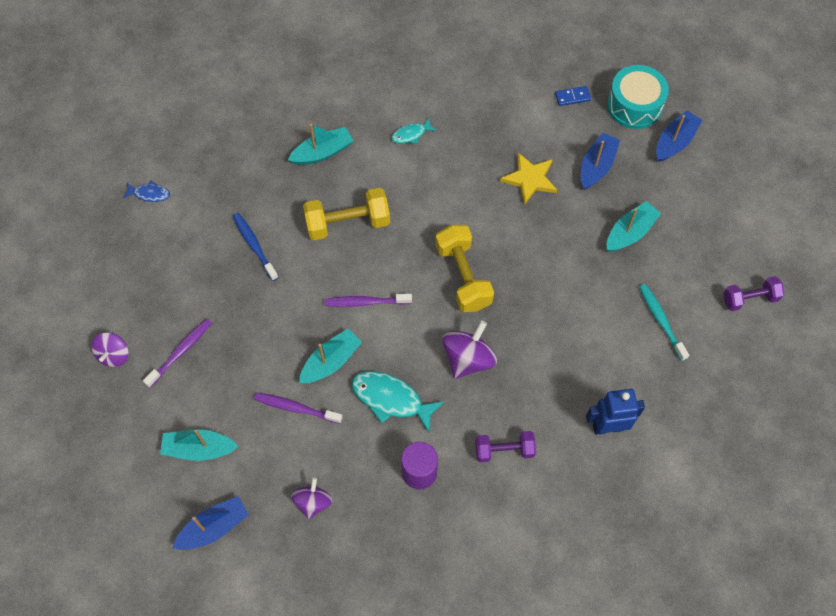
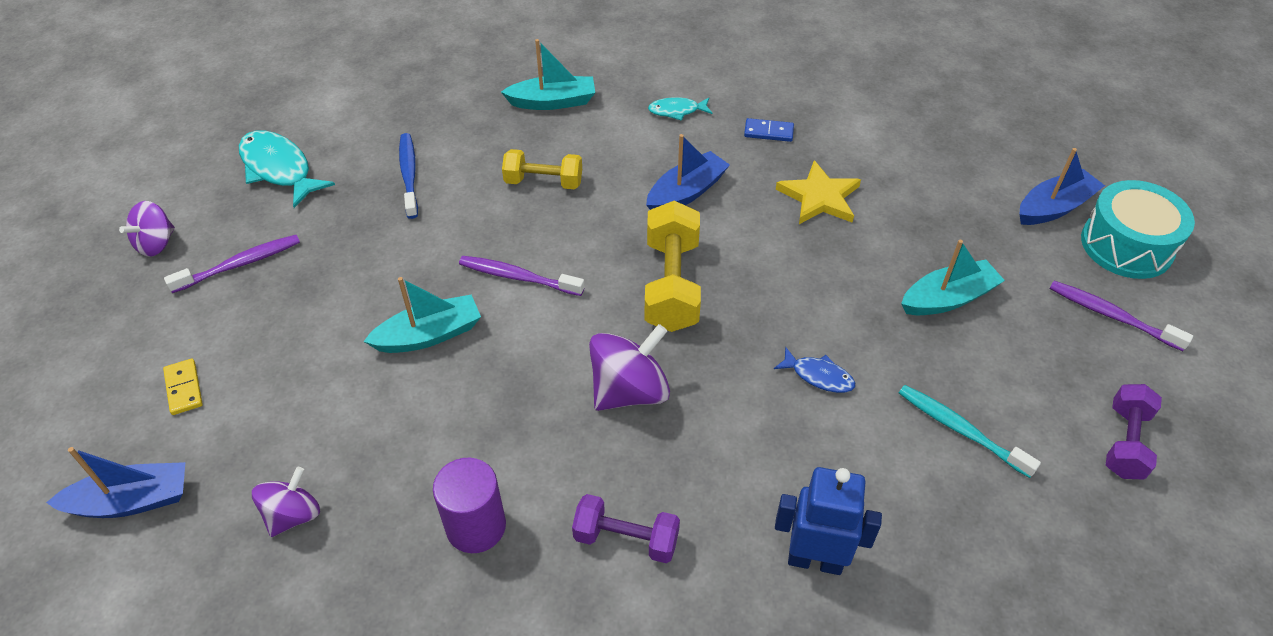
camera: 20 degrees right, 15 degrees down
(149, 194) = (318, 91): blue fish -> blue fish (818, 376)
(199, 449) = (184, 388): turquoise boat -> yellow domino
(296, 408) = (346, 378): purple toothbrush -> purple toothbrush (1111, 316)
(348, 223) = (543, 182): yellow dumbbell -> yellow dumbbell, size x0.64
(391, 399) = (488, 409): turquoise fish -> turquoise fish (279, 169)
(572, 97) = (917, 123): blue domino -> blue domino (768, 132)
(596, 166) = (924, 207): blue boat -> blue boat (686, 193)
(634, 105) = (1005, 153): turquoise drum -> turquoise drum (1126, 245)
(661, 321) = (960, 430): turquoise toothbrush -> turquoise toothbrush turned 45 degrees counterclockwise
(749, 299) = (1125, 442): purple dumbbell -> purple dumbbell turned 75 degrees counterclockwise

